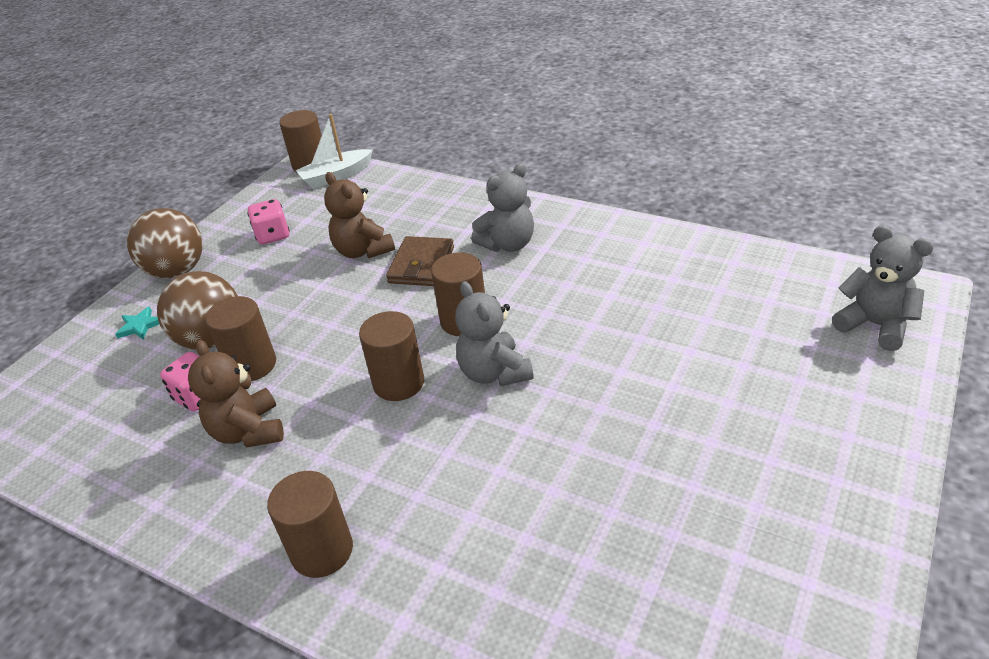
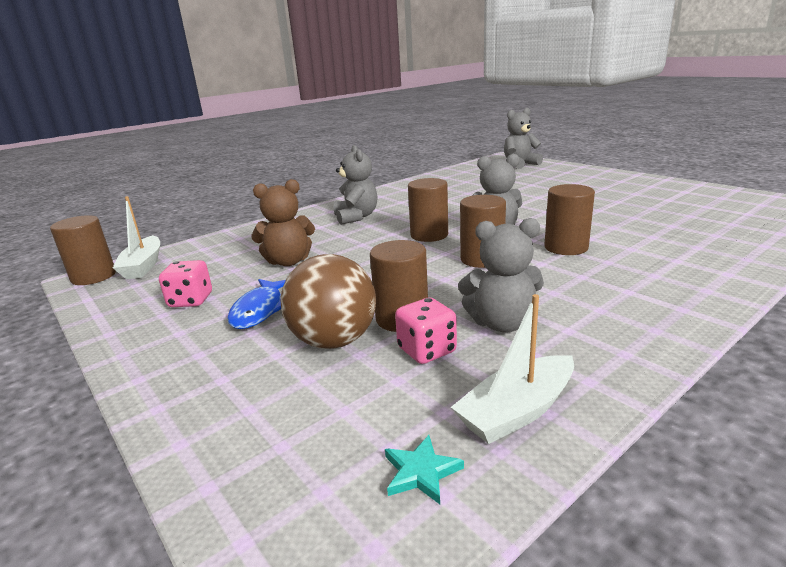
camera: 70 degrees left, 15 degrees down
(116, 468) = (517, 411): none -> white boat
(140, 326) = (243, 395): turquoise star -> turquoise star (421, 472)
(177, 271) = (161, 364): brown ball -> none
(248, 431) = (501, 323): brown teddy bear -> grey teddy bear
(260, 279) = (259, 310): none -> blue fish
(322, 551) = (661, 296): brown cylinder -> brown cylinder (566, 247)
(421, 265) = (342, 243): brown wallet -> none

